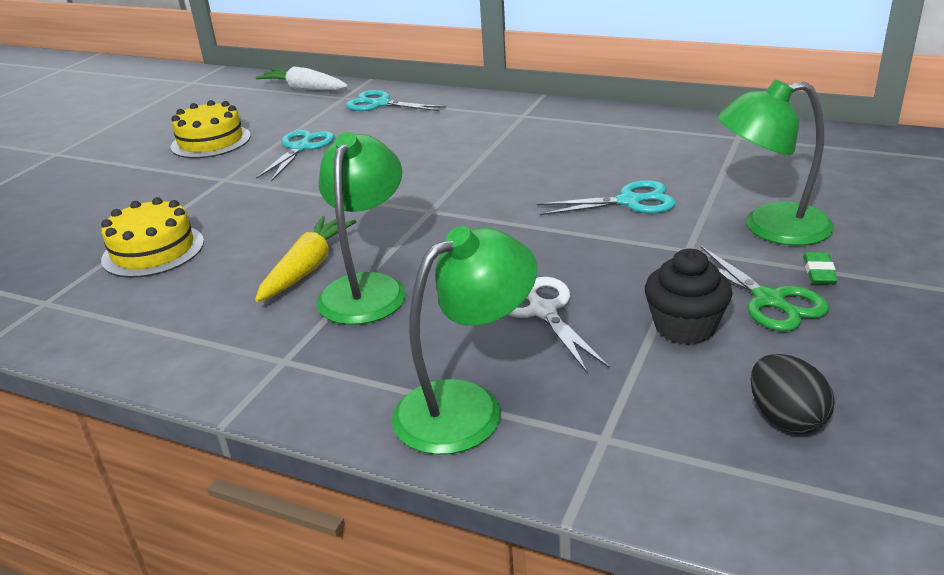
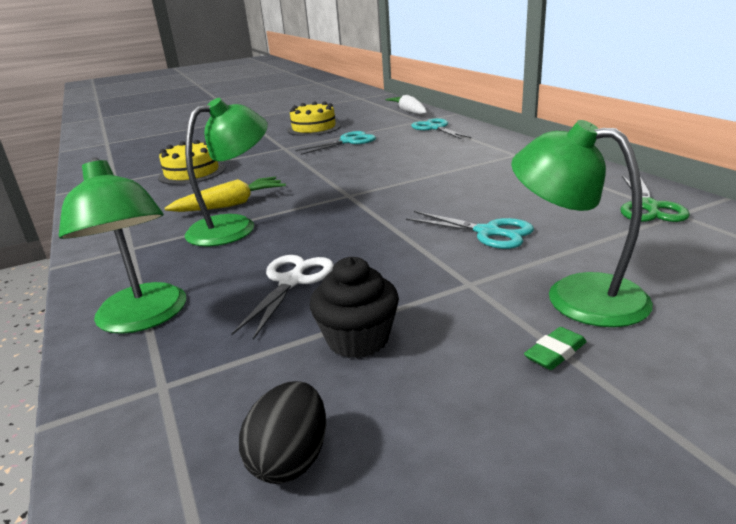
camera: 40 degrees right, 5 degrees down
(467, 406) = (144, 318): green lamp -> green lamp turned 60 degrees clockwise
(769, 300) = (463, 353): green scissors -> green scissors (648, 207)

